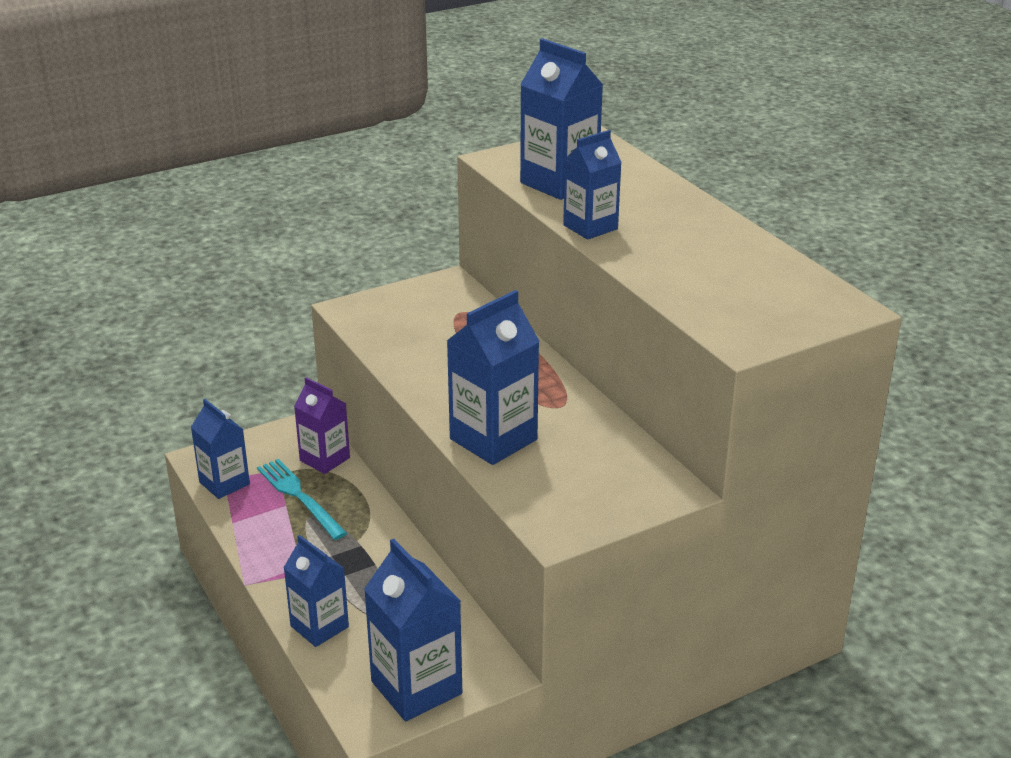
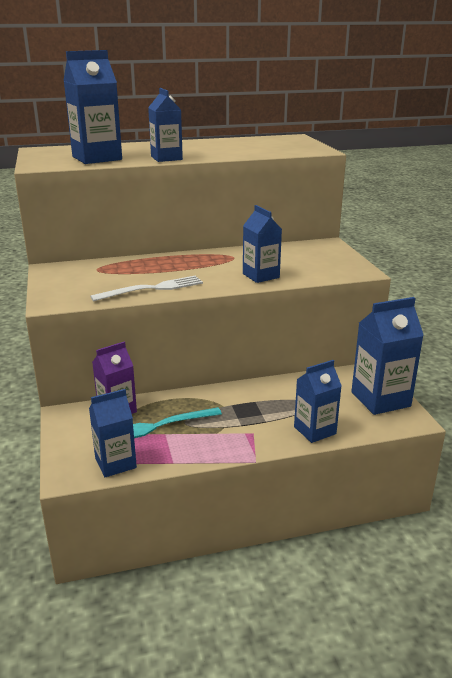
camera: 75 degrees left, 5 degrees down
(411, 363) = (152, 289): none -> white fork
(493, 439) = (261, 276): blue carton -> blue carton, size x0.66

